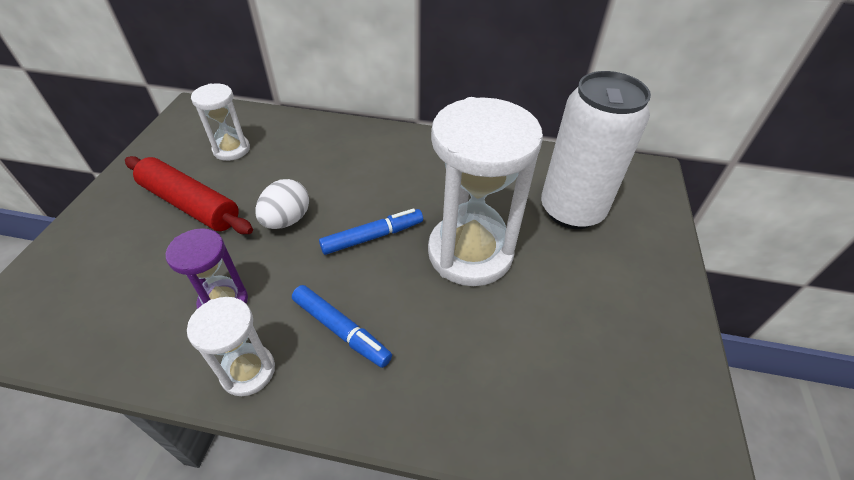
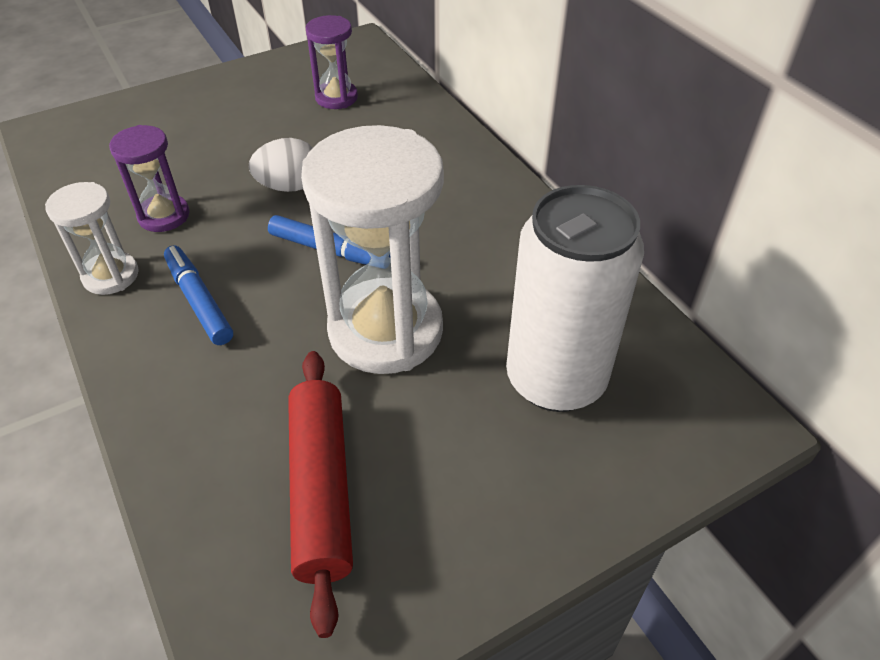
camera: 50 degrees right, 0 degrees up
(190, 204) = (246, 125): red rolling pin -> red rolling pin (321, 489)
(231, 149) = (336, 98): white hourglass -> purple hourglass
(341, 330) = (199, 301): blue marker -> blue marker turned 150 degrees clockwise

